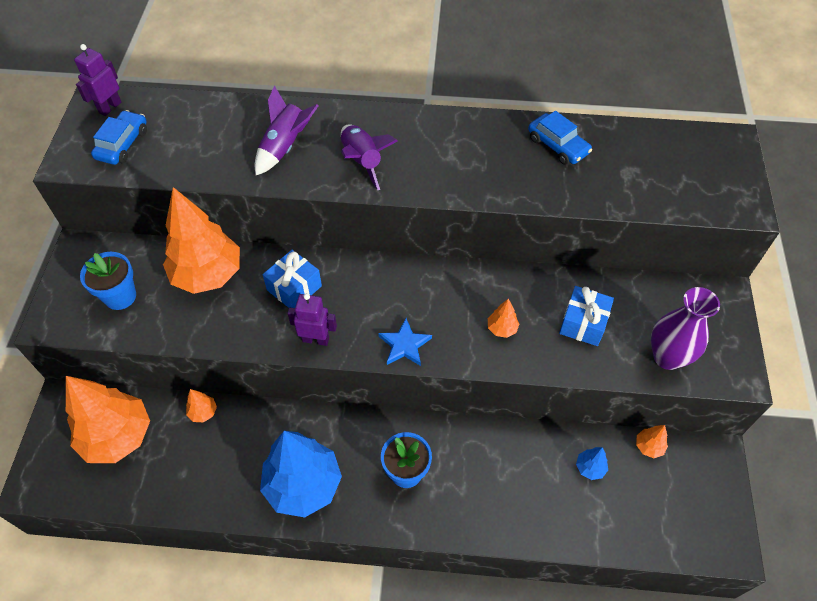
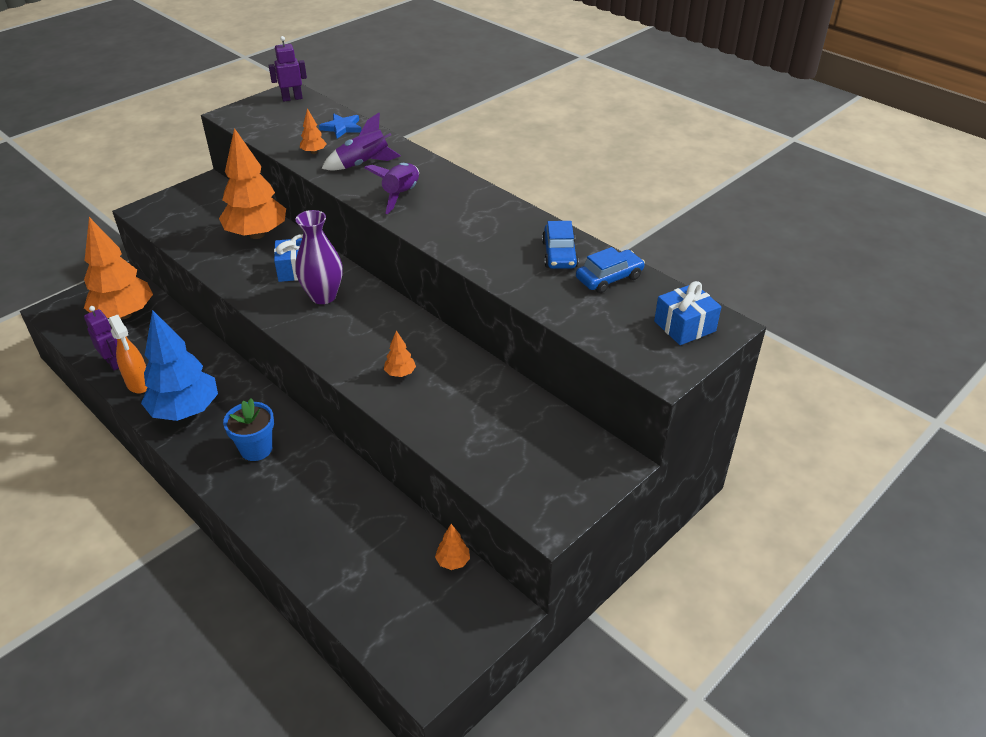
camera: 40 degrees right, 15 degrees down
(120, 296) = (194, 218): blue flower pot -> none
(122, 144) = (272, 119): blue car -> blue car (609, 278)
(203, 412) = (184, 332): orange tree -> orange tree (314, 152)
(226, 493) = (138, 384): none -> orange spray bottle
(316, 339) = (270, 305): purple robot -> purple robot (113, 363)
(404, 345) = (320, 342): blue star -> blue star (342, 128)
(583, 323) = (466, 407): blue gift -> blue gift (684, 326)
(590, 468) = (386, 541): blue tree -> none
(667, 357) = (503, 470): purple vase -> purple vase (323, 296)

